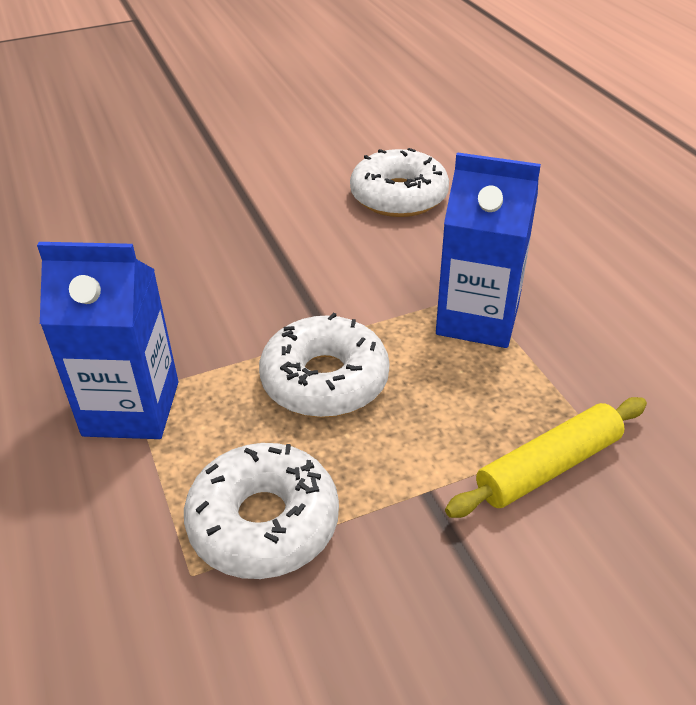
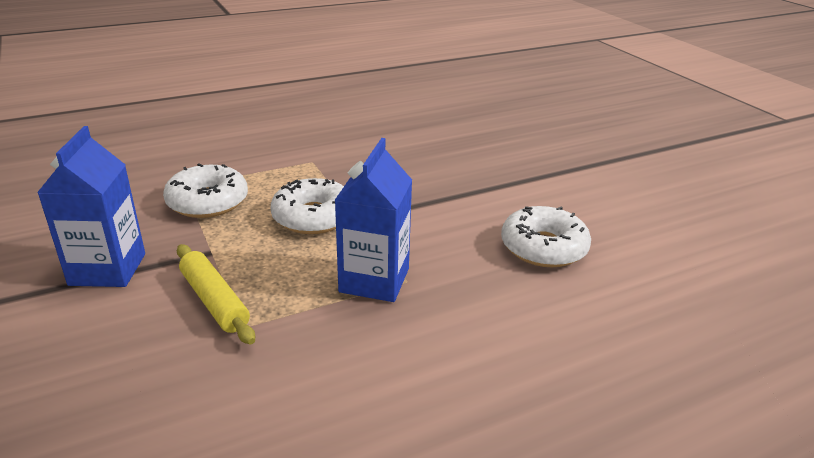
camera: 85 degrees right, 10 degrees down
(131, 408) = (299, 162): blue carton -> blue carton (108, 269)

